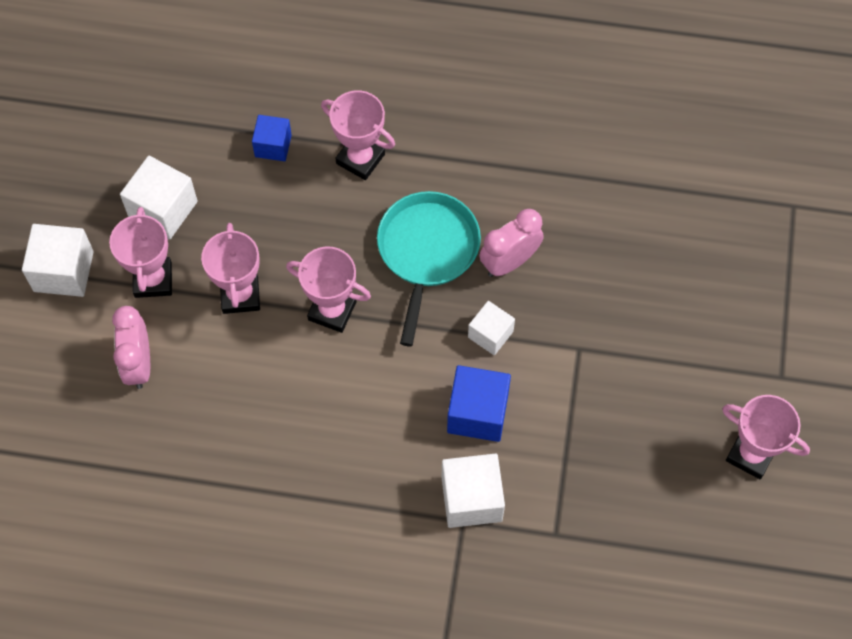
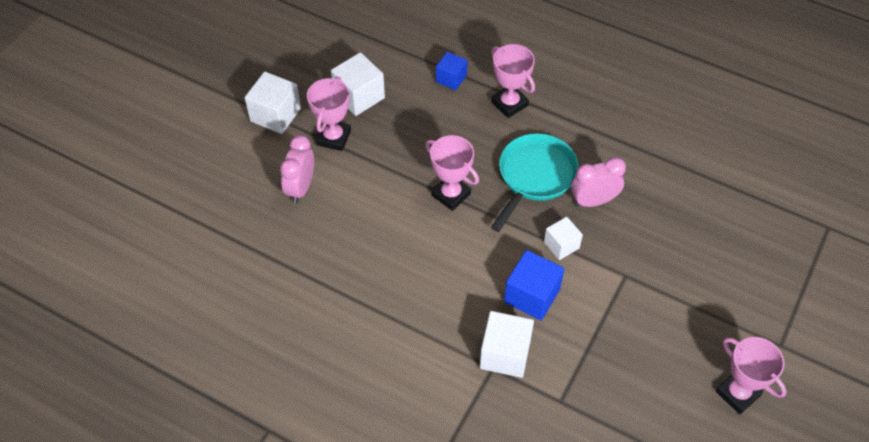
camera: 20 degrees right, 10 degrees down
(240, 295) = (389, 165): pink trophy -> none

